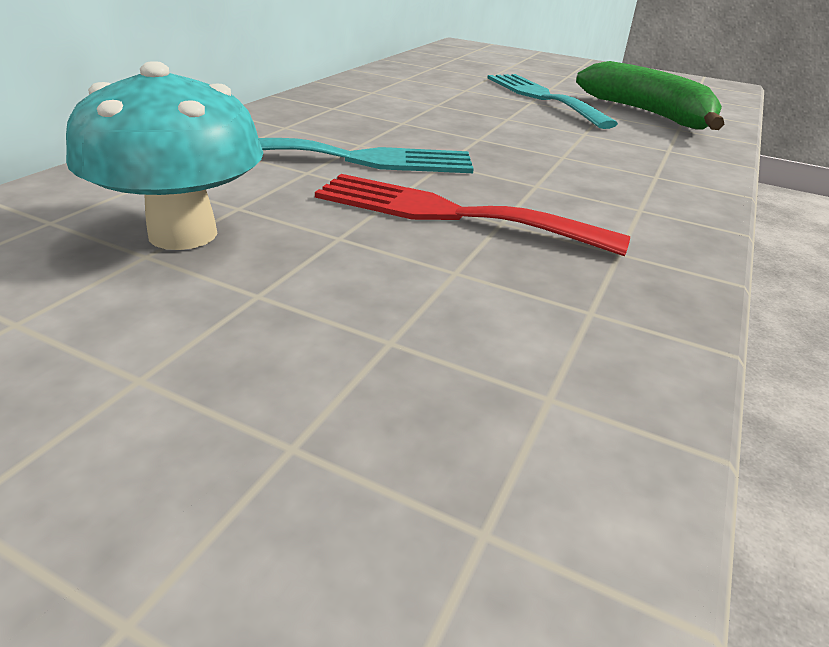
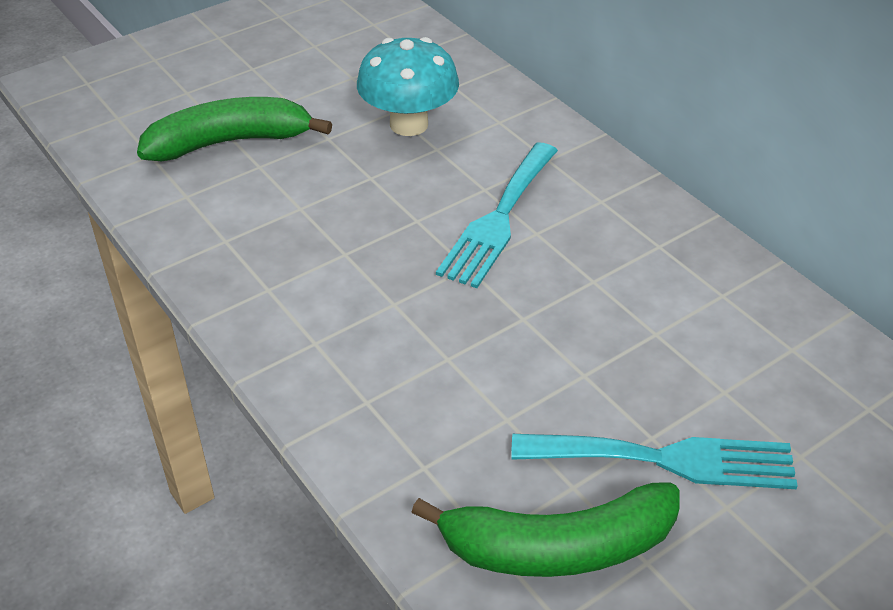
camera: 120 degrees right, 10 degrees up
(343, 406) = (229, 142): none -> green banana
(450, 214) = (370, 233): red fork -> none

